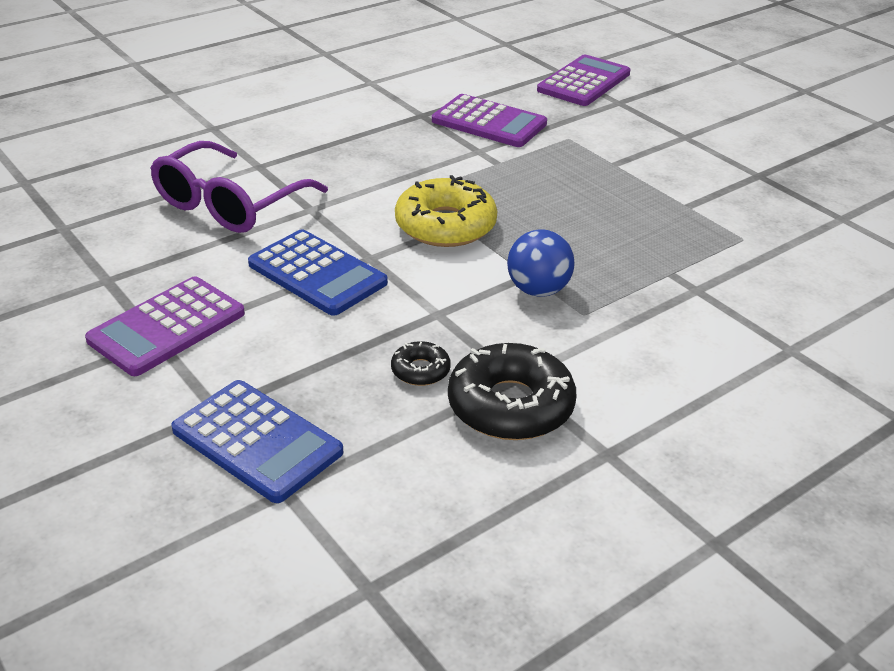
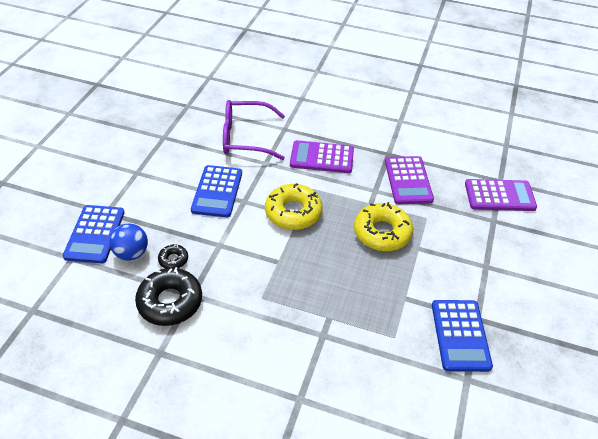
camera: 55 degrees right, 10 degrees up
(167, 327) = (146, 170): purple calculator -> purple calculator (322, 157)
(538, 290) = (267, 271): blue ball -> blue ball (132, 253)
(560, 176) = (382, 232): none -> yellow donut
(775, 195) = (460, 335): none -> blue calculator

